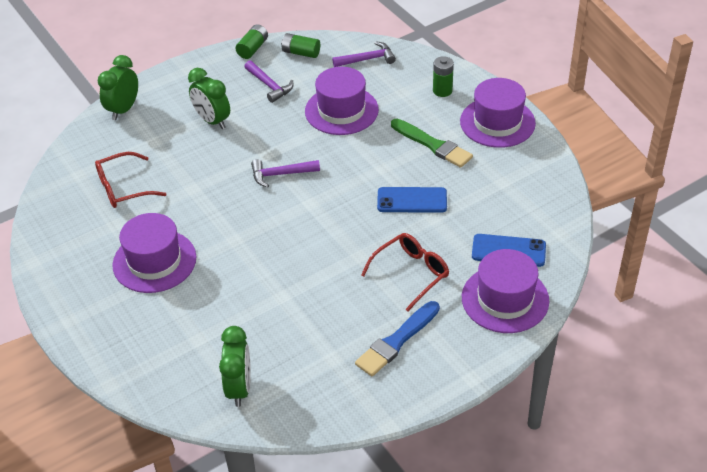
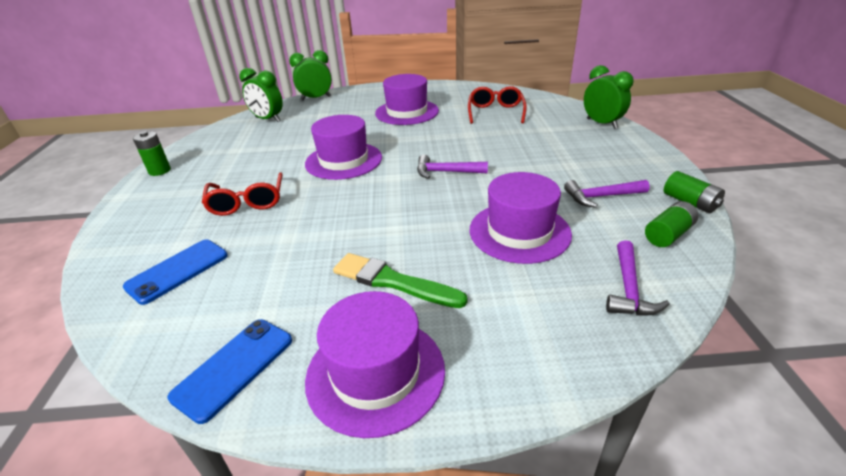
camera: 120 degrees right, 10 degrees down
(212, 121) = (556, 156): green clock -> green clock (316, 98)
(281, 174) = (446, 172): purple hammer -> purple hammer turned 105 degrees counterclockwise
(396, 341) = (203, 176): blue brush -> none
(412, 200) = (326, 233): blue phone -> blue phone (234, 367)
(433, 145) = (393, 281): green brush -> green brush turned 45 degrees clockwise
(442, 91) = (501, 341): green battery -> green battery (159, 171)
(505, 299) = (140, 243): purple hat -> purple hat (343, 160)

